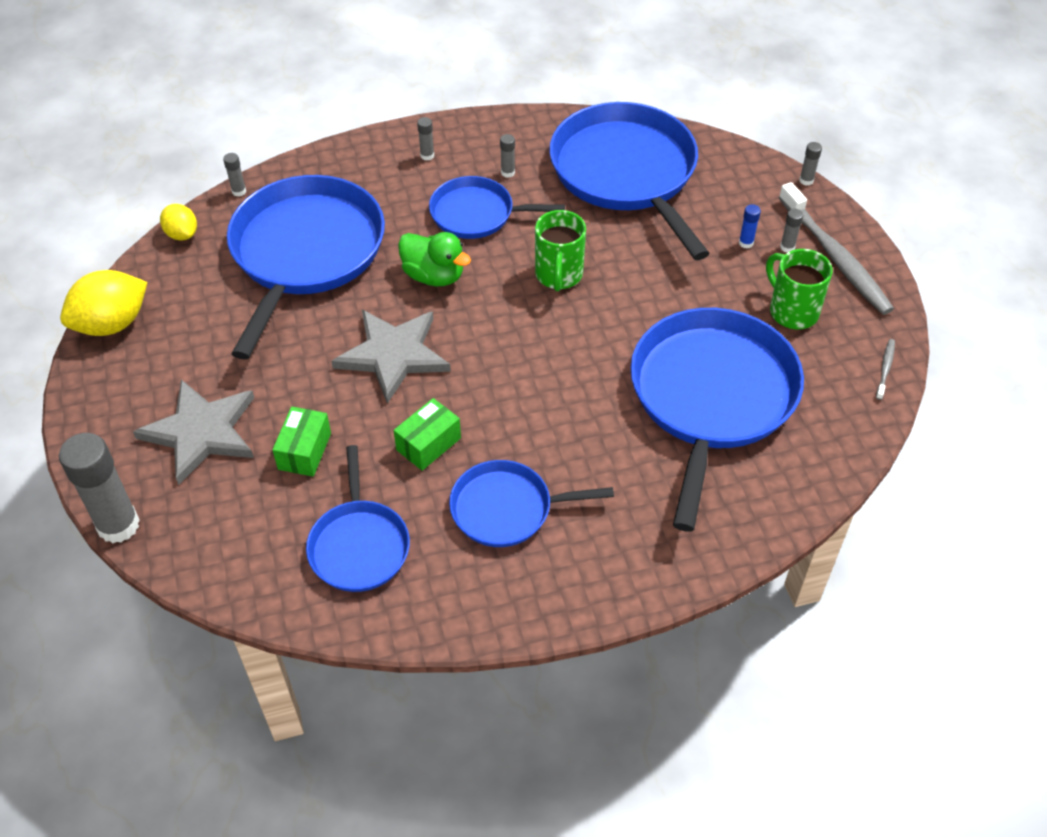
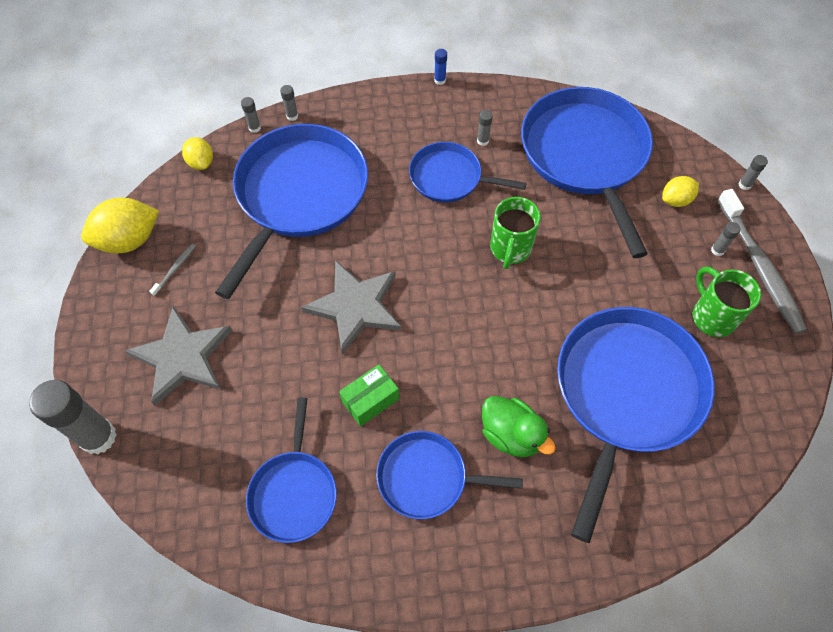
camera: 10 degrees right, 10 degrees up
(304, 451) = (264, 390): green box -> none
(427, 155) = (417, 115): grey glue stick -> grey glue stick (292, 116)
(434, 276) = (403, 233): green duck -> green duck (511, 435)
(734, 204) = (675, 200): none -> yellow lemon
(746, 243) = (680, 240): blue glue stick -> blue glue stick (440, 80)
(885, 368) = (789, 389): grey toothbrush -> grey toothbrush (175, 269)

